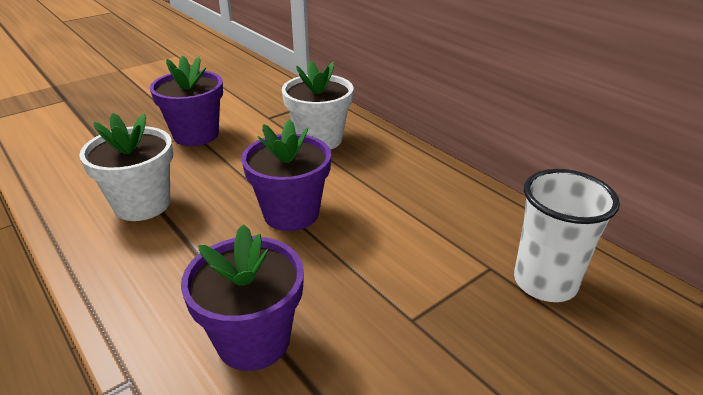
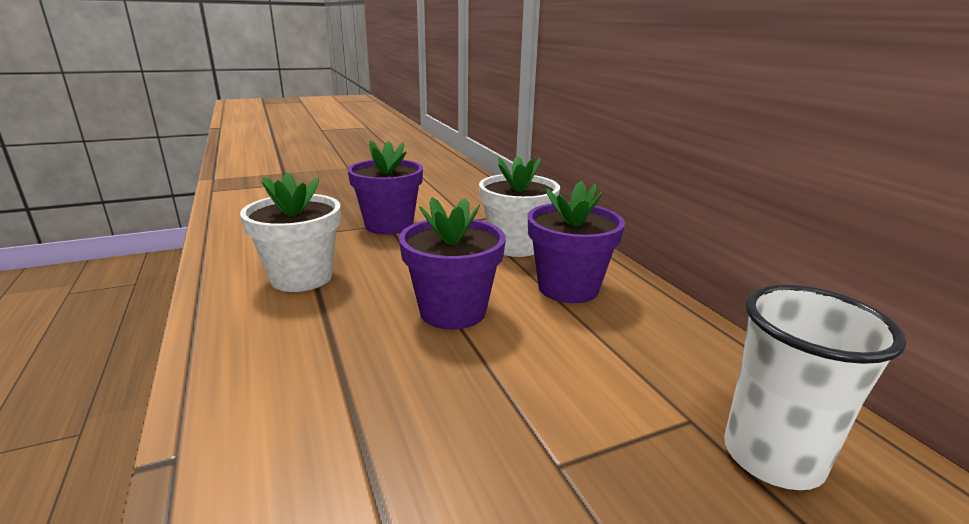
camera: 15 degrees right, 10 degrees down
(253, 340) = (340, 444): purple flower pot -> purple flower pot (568, 288)

